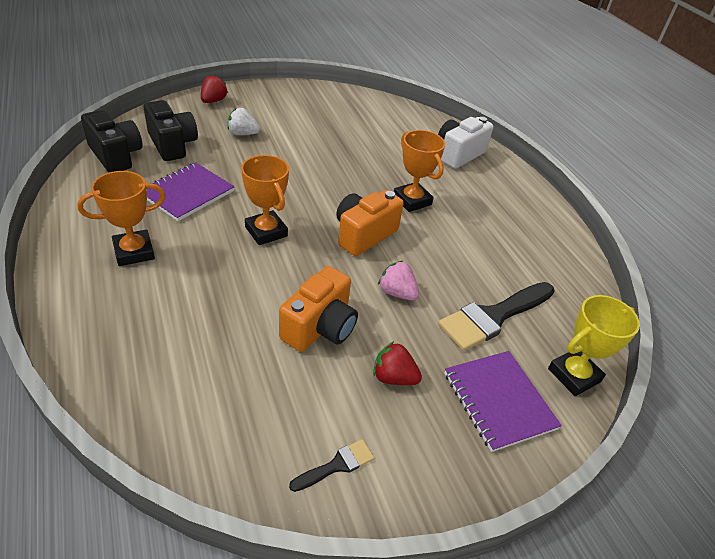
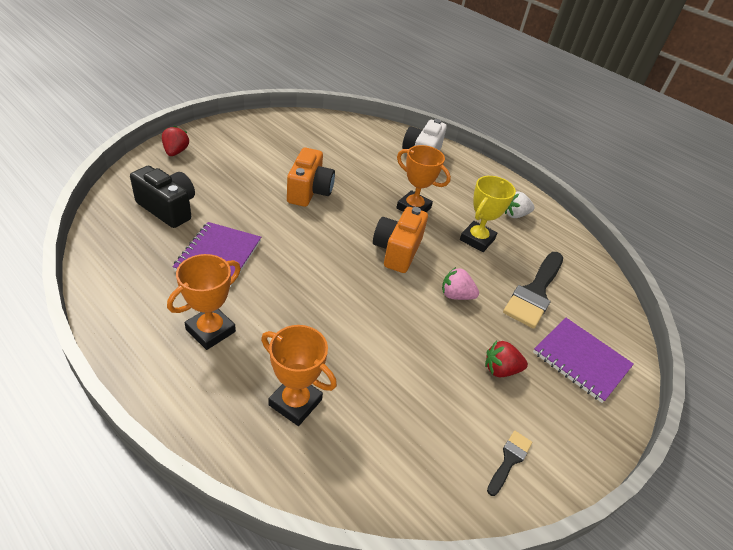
camera: 25 degrees left, 0 degrees up
(116, 156) = (119, 235): black camera -> none
(243, 134) = (228, 180): white strawberry -> white strawberry (515, 215)
(266, 231) = (316, 272): orange trophy -> orange trophy (295, 402)
(320, 327) = (419, 347): orange camera -> orange camera (309, 191)
(574, 375) = (613, 321): yellow trophy -> yellow trophy (477, 239)

